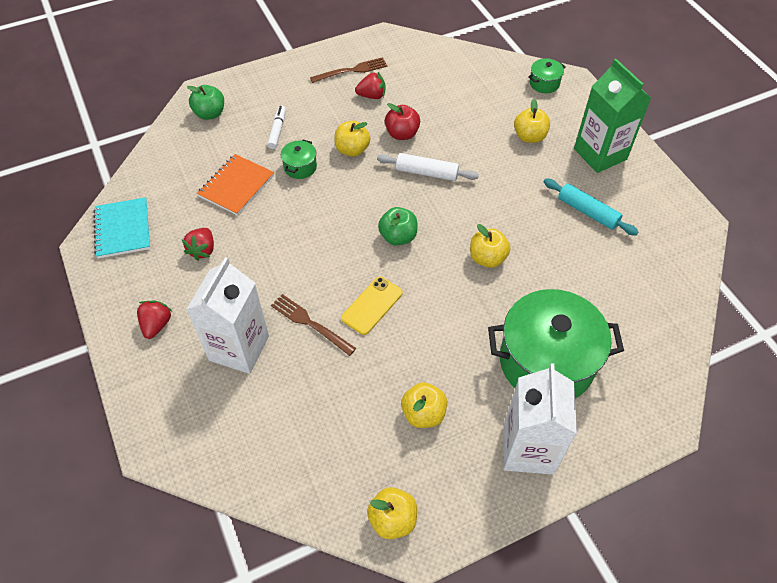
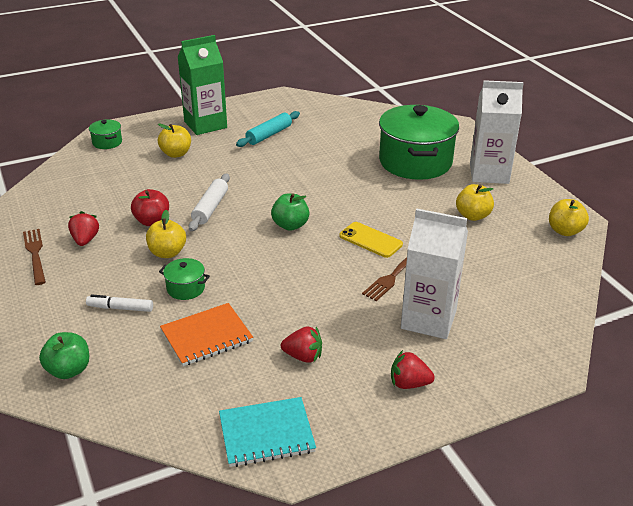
camera: 90 degrees left, 20 degrees down
(236, 186) = (206, 336): orange notebook -> orange notebook turned 60 degrees counterclockwise
(487, 258) = (316, 181): yellow apple -> none

